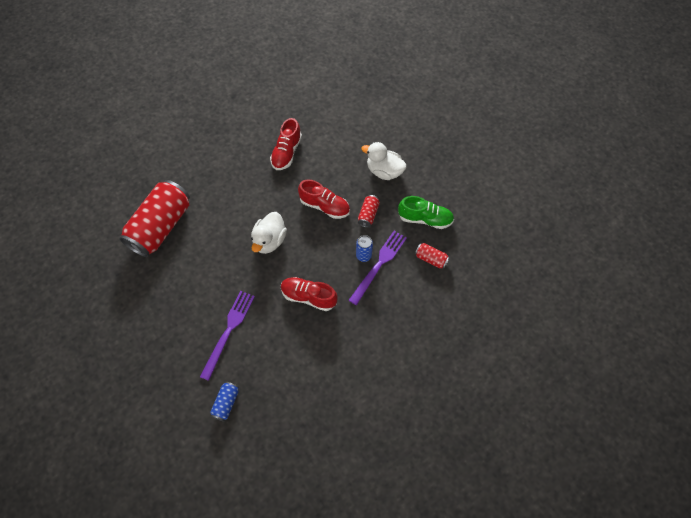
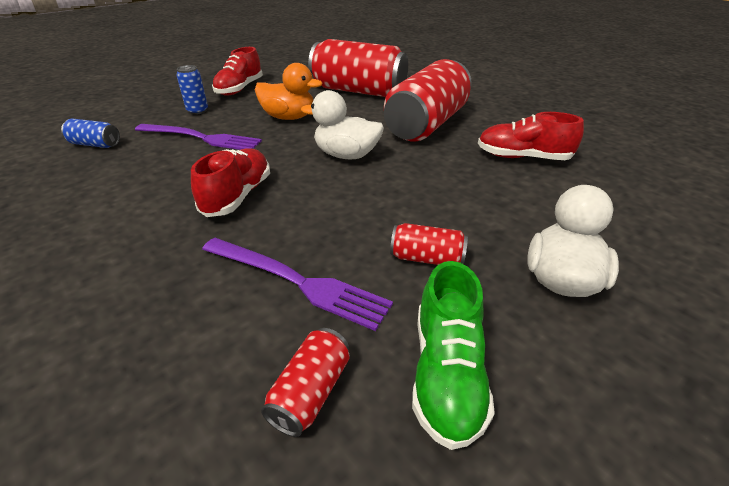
camera: 85 degrees right, 25 degrees down
(204, 276) = (289, 117): none -> orange duck
(234, 191) = (427, 124): none -> red can
(324, 206) = (428, 201): red shoe -> red shoe (240, 89)
(363, 255) = (320, 256): blue can -> blue can (197, 111)

